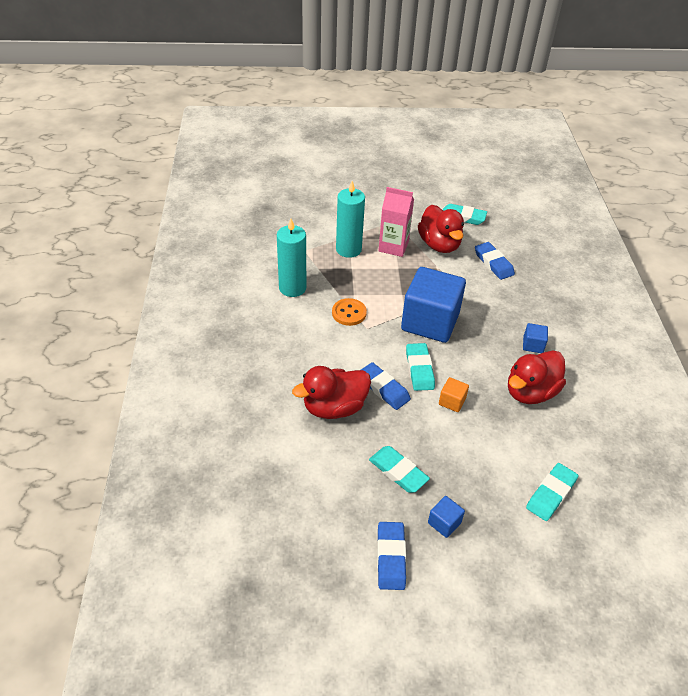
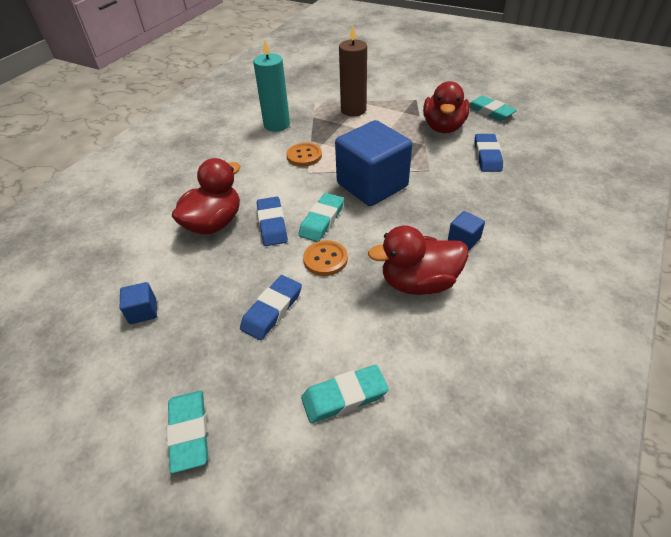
camera: 35 degrees right, 0 degrees up
(334, 407) = (214, 223): red duck -> red duck turned 120 degrees clockwise
(348, 249) = (353, 110): turquoise candle -> brown candle
(390, 557) = (122, 374): blue eraser -> blue eraser (272, 310)
(393, 246) = (397, 118): pink carton -> none
(398, 471) = (211, 300): turquoise eraser -> turquoise eraser (189, 432)
(444, 523) = (203, 368): blue cube -> blue cube (143, 311)
(452, 401) = (325, 259): orange cube -> orange button

